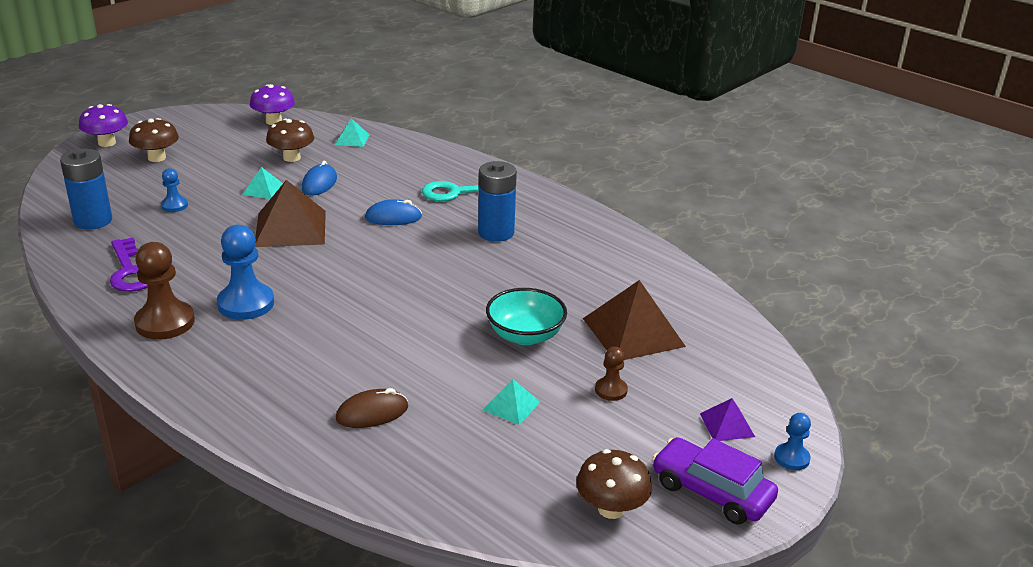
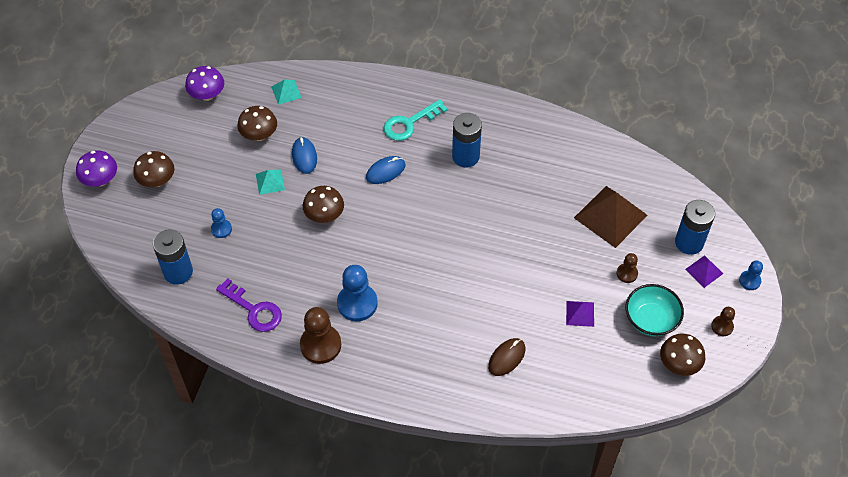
camera: 25 degrees left, 25 degrees up
(291, 228) = (324, 215): brown pyramid -> brown mushroom
(511, 406) = (580, 313): turquoise pyramid -> purple pyramid
(525, 335) = (549, 250): turquoise bowl -> turquoise bowl (651, 319)
(711, 492) = (722, 326): purple car -> brown pawn
(725, 390) = (689, 242): none -> blue battery

